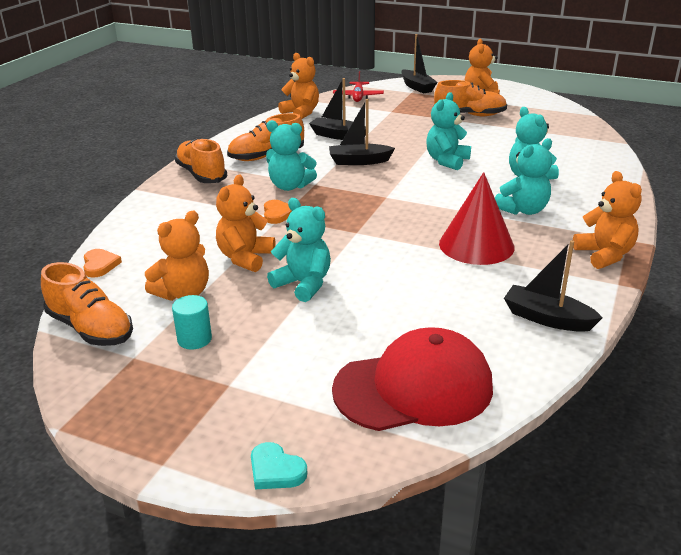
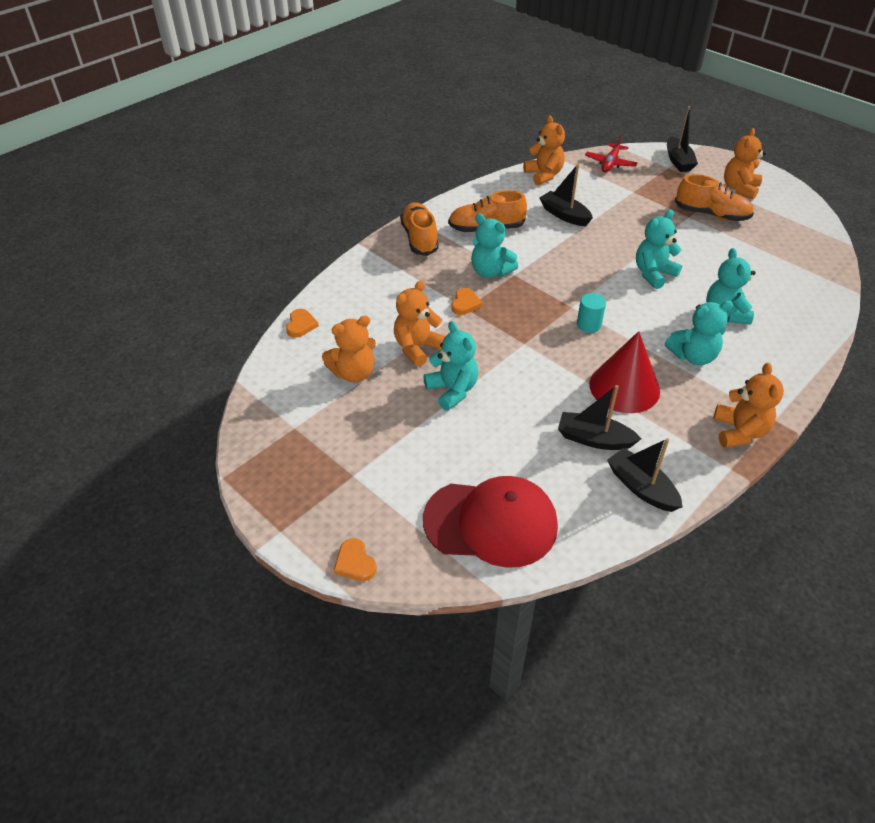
camera: 20 degrees right, 15 degrees up
(91, 328) = (273, 390): orange shoe -> none
(194, 339) = (344, 423): turquoise cylinder -> turquoise cylinder (588, 325)
(276, 470) = (355, 563): turquoise heart -> orange heart
(359, 161) = (568, 254): black boat -> black boat (594, 439)

